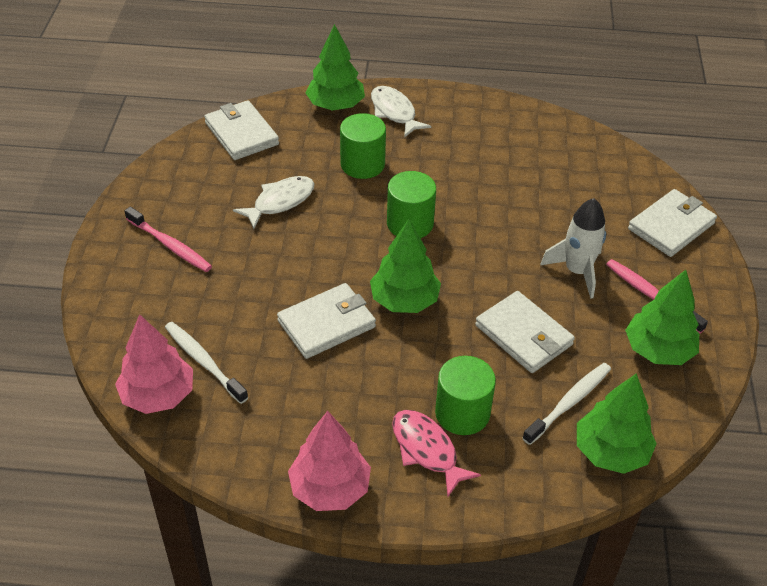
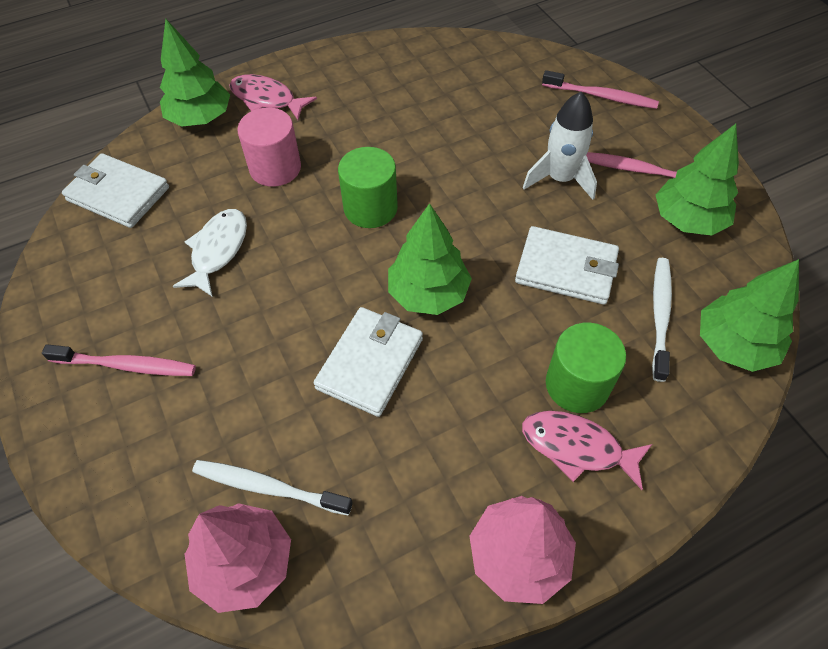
camera: 30 degrees left, 10 degrees up
(362, 164) = (275, 168): green cylinder -> pink cylinder
(394, 112) = (267, 99): white fish -> pink fish
(671, 226) = (601, 96): white wallet -> pink toothbrush

